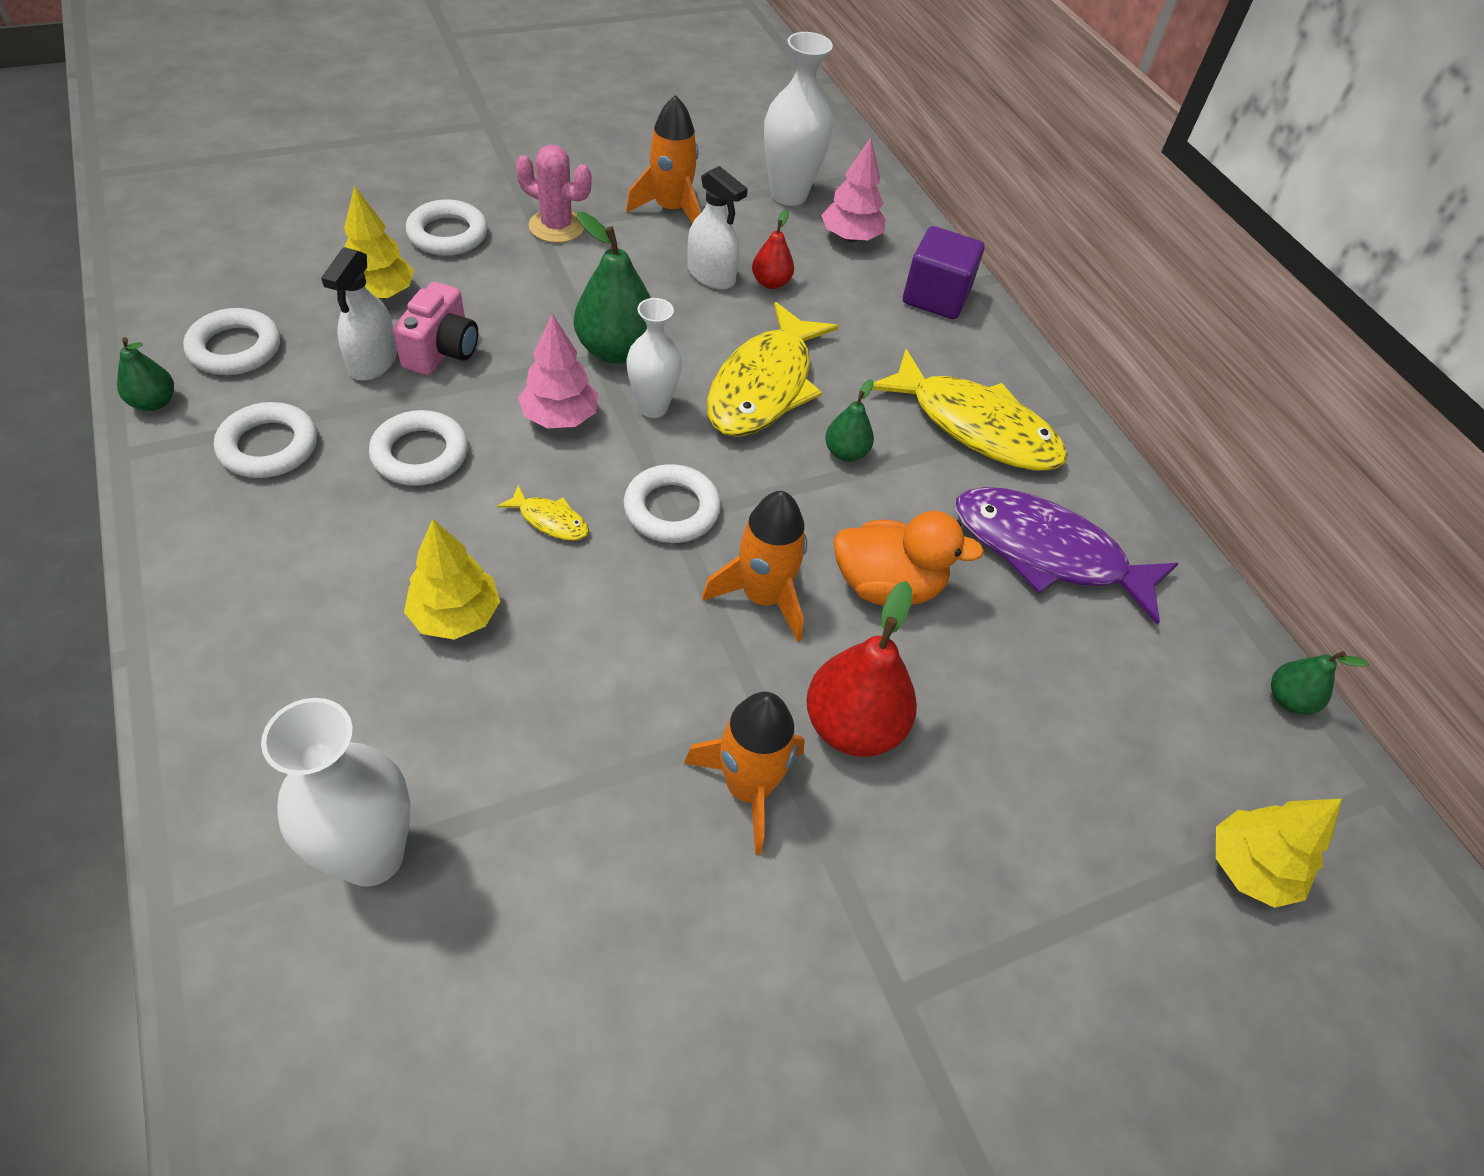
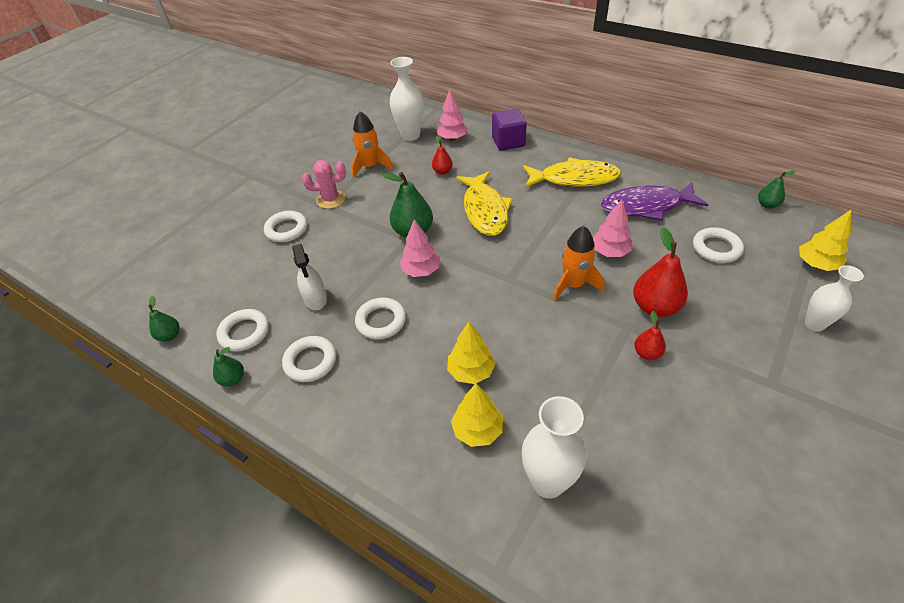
camera: 25 degrees left, 5 degrees down
(380, 294) = (285, 270): yellow tree -> yellow tree (477, 430)
(442, 351) = (341, 276): pink camera -> none
(550, 520) = (464, 311): yellow fish -> none
(653, 407) = (452, 244): white vase -> white vase (814, 324)
(672, 509) = (504, 276): white ring -> white ring (716, 248)
(711, 275) = (416, 182): white spray bottle -> none
(748, 787) = (647, 353): orange rocket -> red pear
(846, 453) = (542, 215): green pear -> green pear (170, 335)
(887, 585) = (609, 252): orange duck -> pink tree

